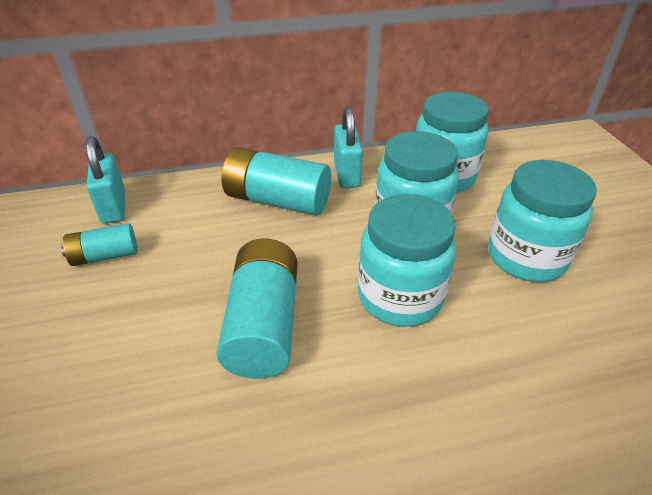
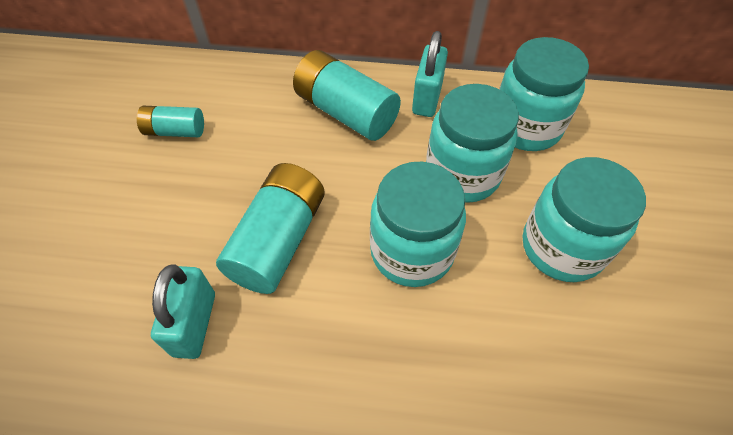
camera: 20 degrees right, 15 degrees up
(114, 207) = (199, 80): turquoise padlock -> turquoise padlock (195, 324)

